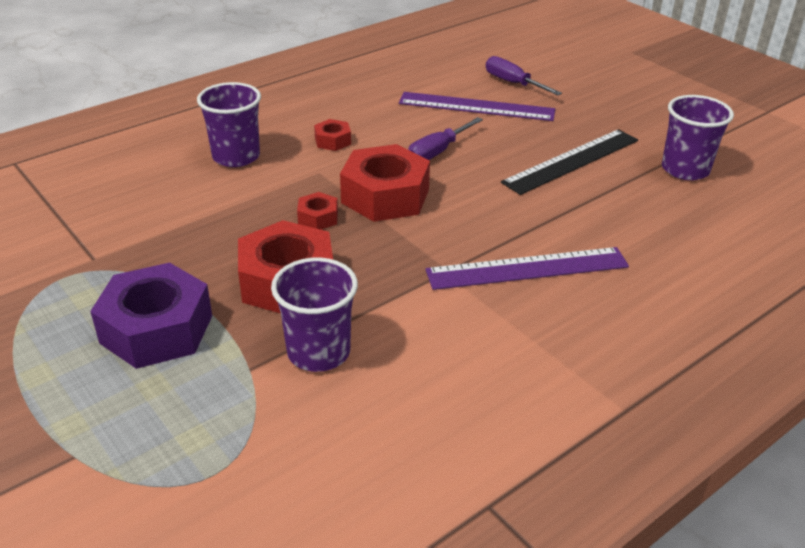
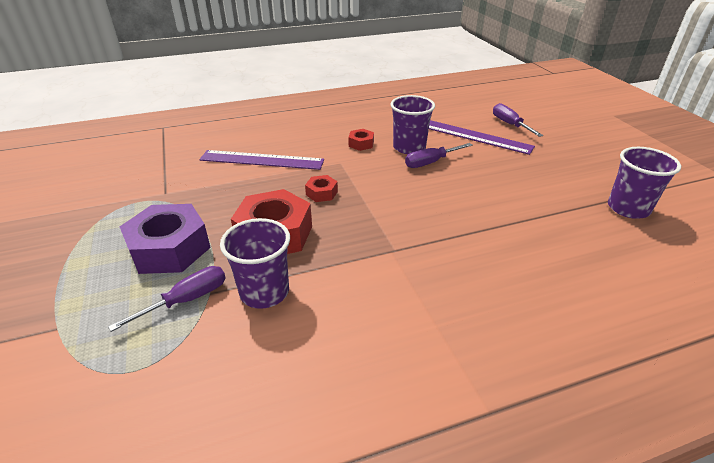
camera: 20 degrees right, 0 degrees up
(225, 384) = (186, 300): none -> purple screwdriver
(236, 157) = (292, 144): purple cup -> purple cup (409, 147)
(385, 196) = (377, 186): red nut -> none
(527, 269) = (458, 262): purple ruler -> purple ruler (262, 160)
(572, 161) = (532, 186): black ruler -> none

